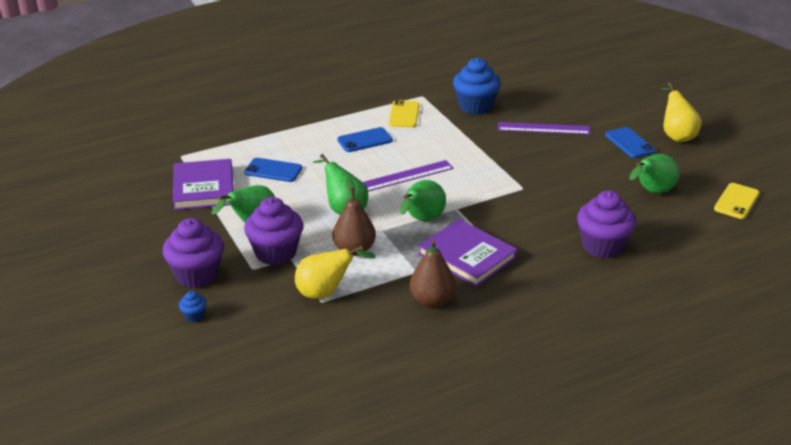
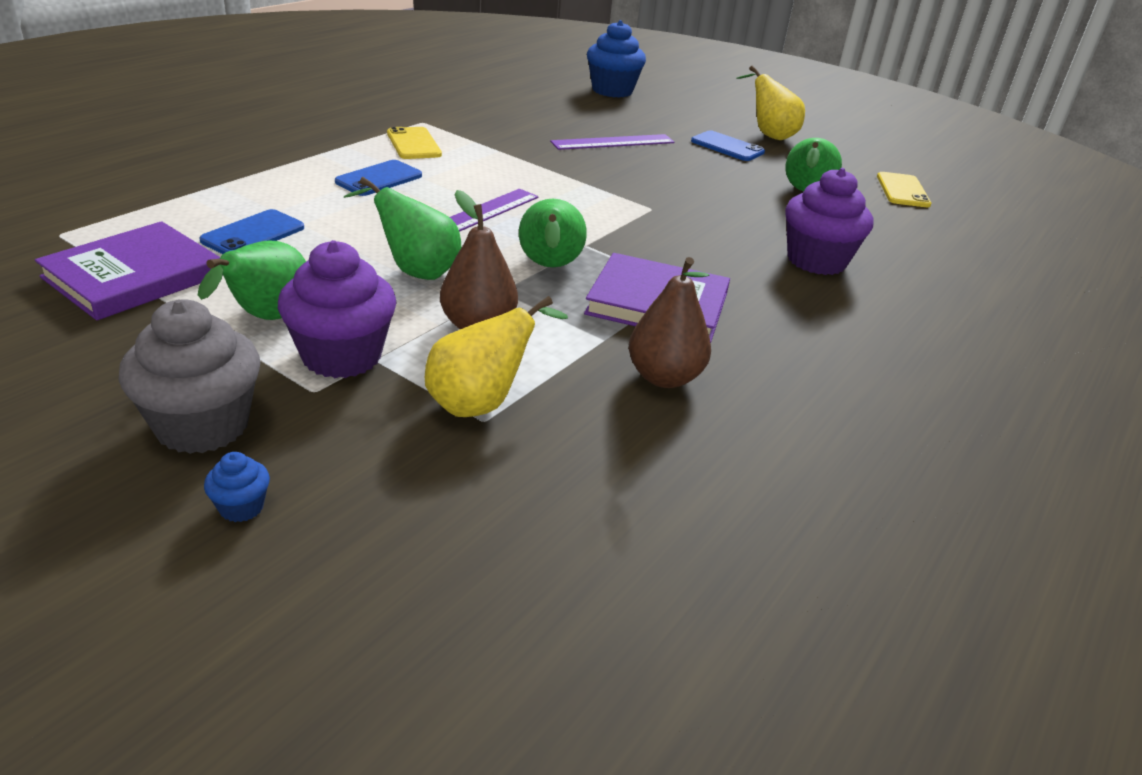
camera: 30 degrees left, 0 degrees up
(197, 275) = (202, 426): purple cupcake -> grey cupcake
(203, 188) = (133, 276): purple book -> purple book turned 75 degrees clockwise
(273, 170) = (253, 234): blue phone -> blue phone turned 45 degrees counterclockwise
(475, 106) = (505, 127): blue cupcake -> blue cupcake (612, 91)

